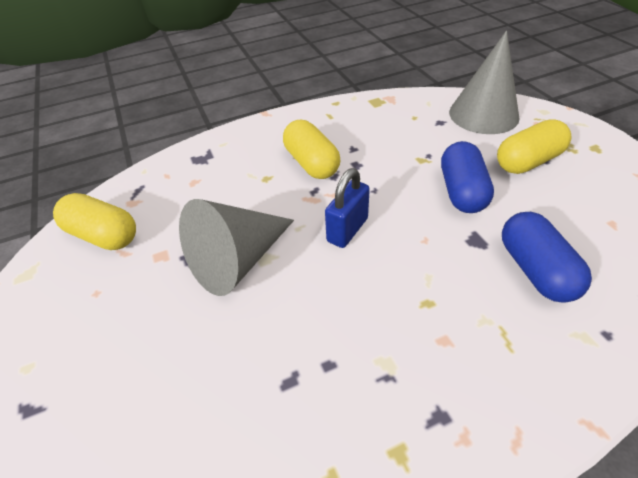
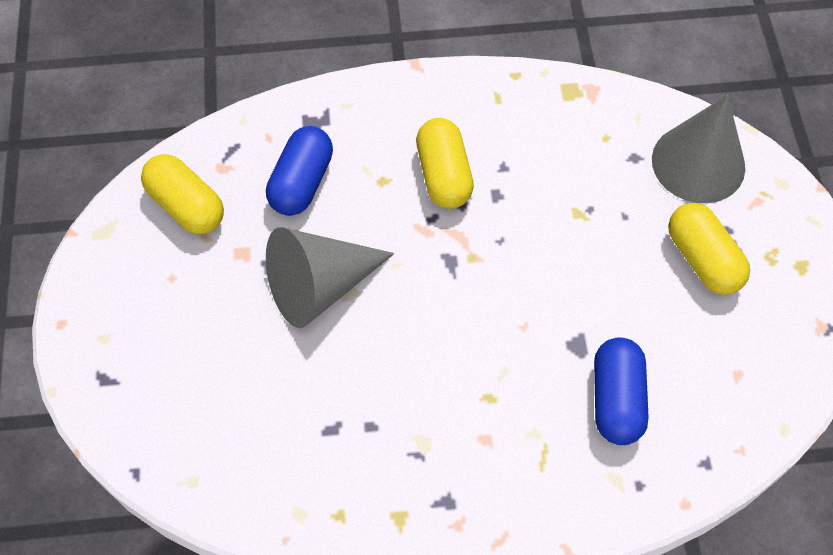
camera: 15 degrees right, 15 degrees up
(347, 230) = (447, 286): blue padlock -> none
(462, 191) = (599, 277): blue capsule -> blue capsule (302, 182)
(527, 161) = (703, 259): yellow capsule -> yellow capsule turned 75 degrees clockwise

